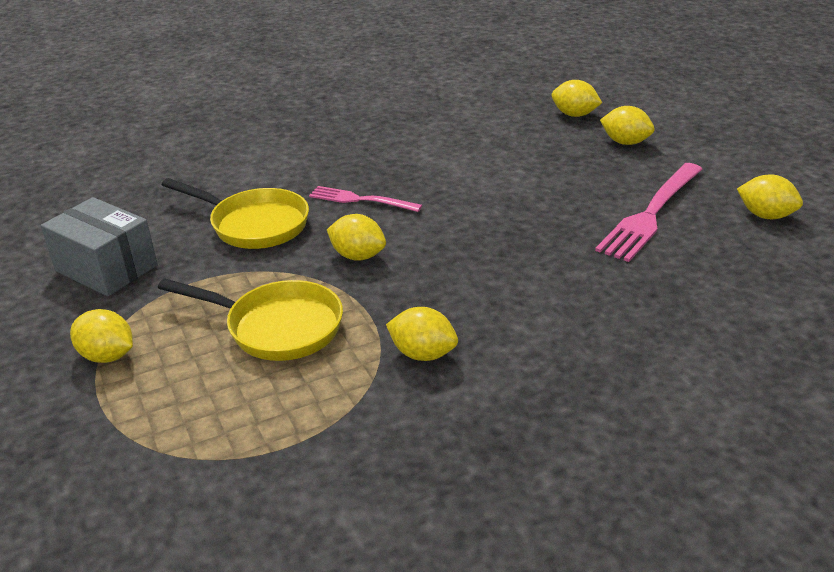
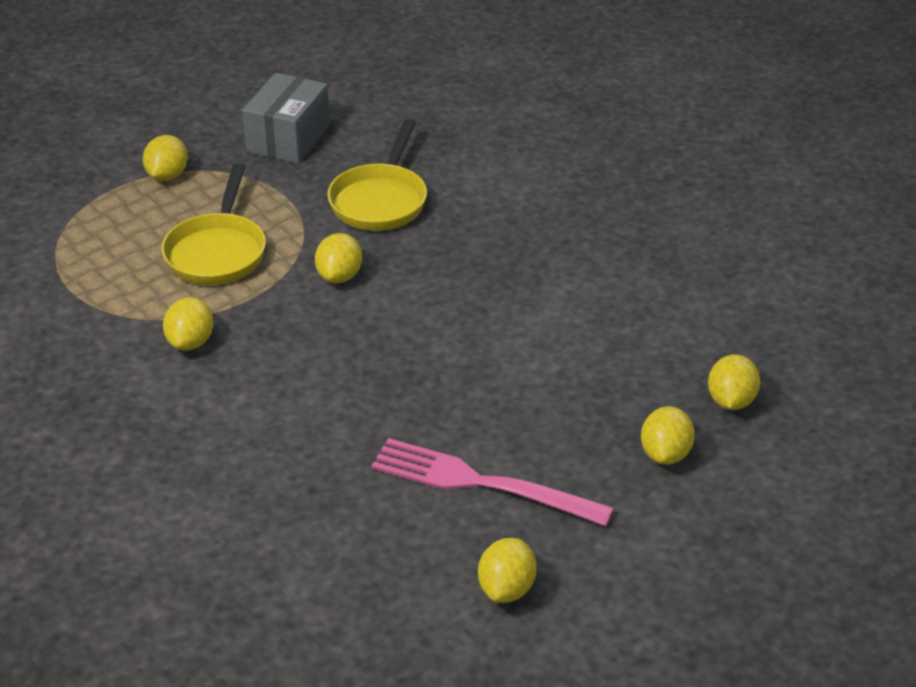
camera: 75 degrees right, 5 degrees up
(360, 200) = (448, 257): pink fork -> none

